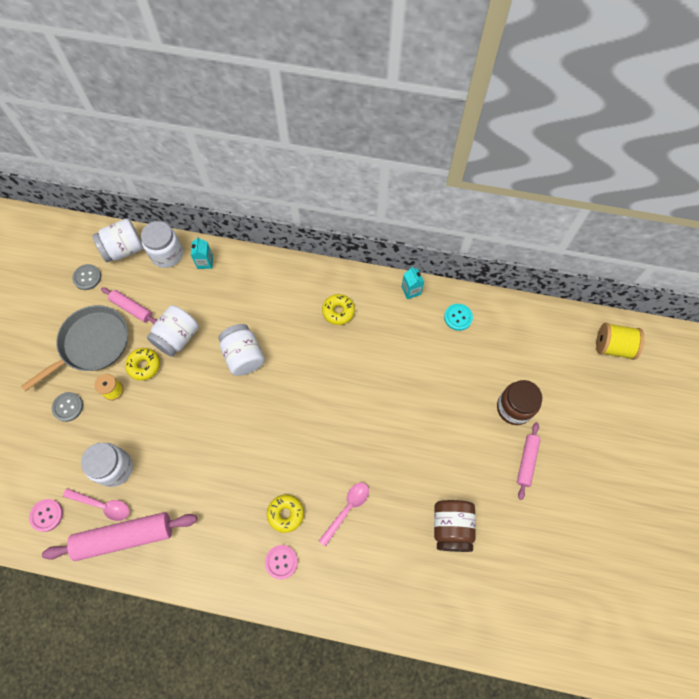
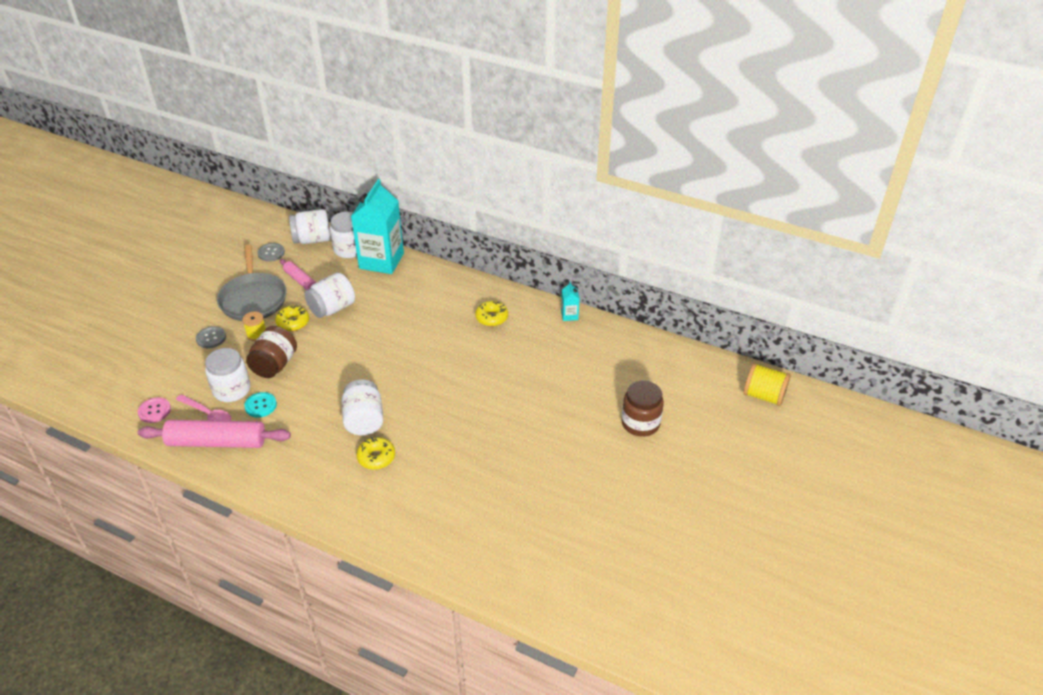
camera: 15 degrees right, 25 degrees down
(92, 344) = (253, 299): grey pan -> grey pan turned 105 degrees clockwise
(205, 262) = (381, 261): turquoise carton -> turquoise carton, size x2.42
(243, 356) = (387, 333): white jar -> white jar (364, 420)
(281, 562) = (356, 493): pink button -> none
(347, 509) = (438, 467): pink spoon -> none
(451, 527) = (538, 504): brown jar -> brown jar (275, 365)
(458, 317) = (608, 343): turquoise button -> turquoise button (260, 405)
(527, 461) = (638, 468): pink rolling pin -> none

